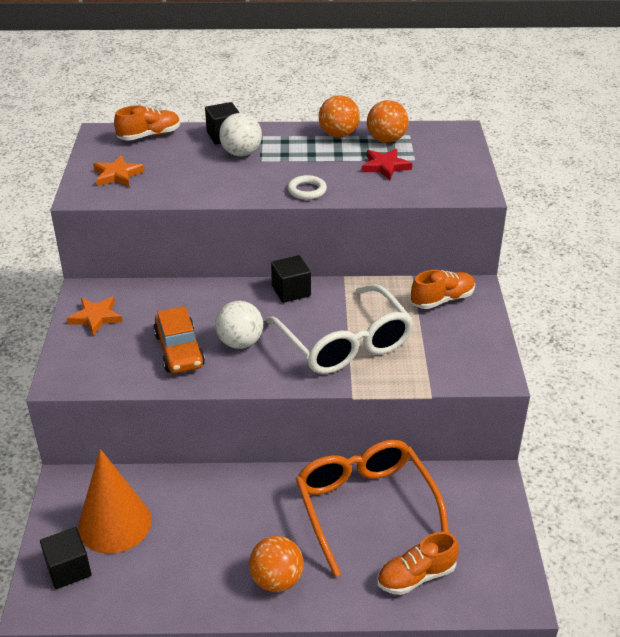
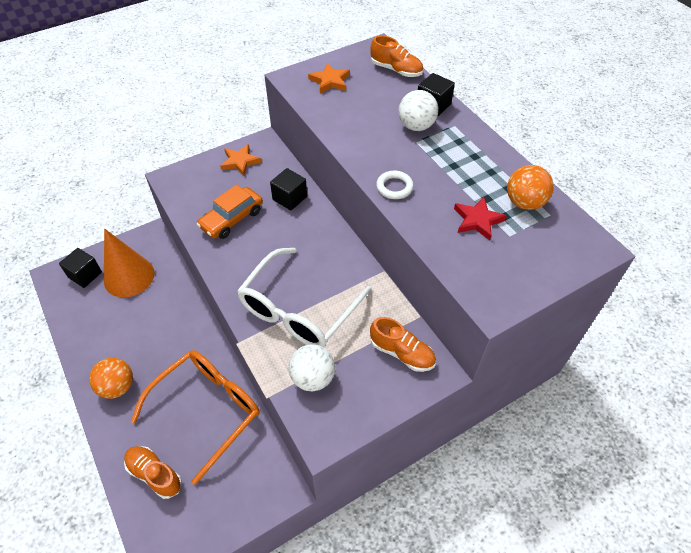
camera: 60 degrees right, 15 degrees up
(240, 343) = (260, 247): white ball -> white ball (312, 378)
(291, 291) = (340, 247): black cube -> black cube (289, 198)
(338, 135) = (501, 168): orange ball -> none

